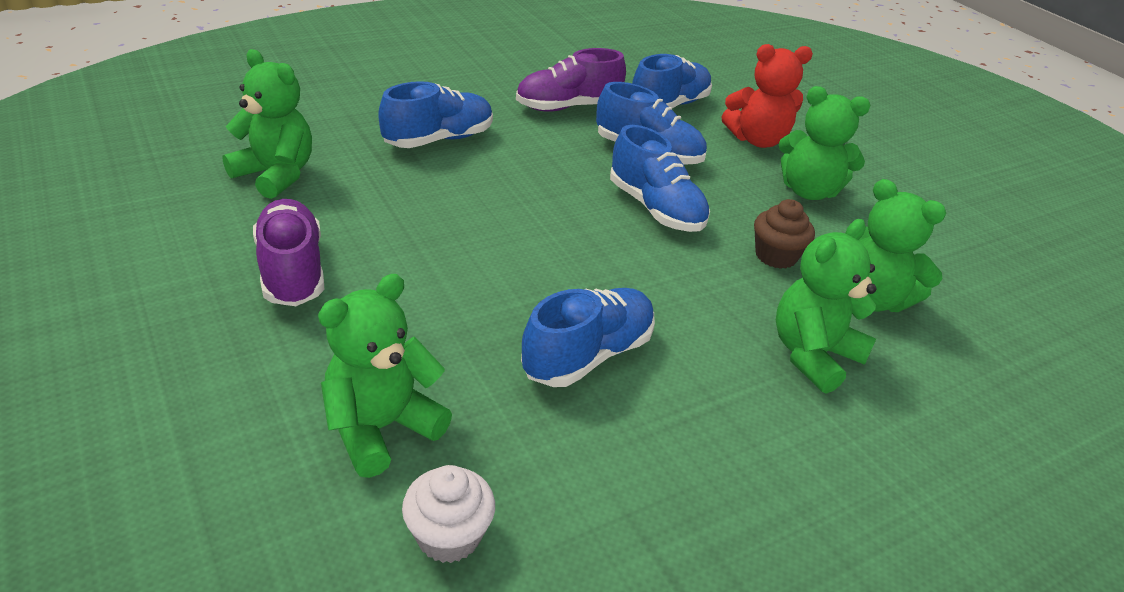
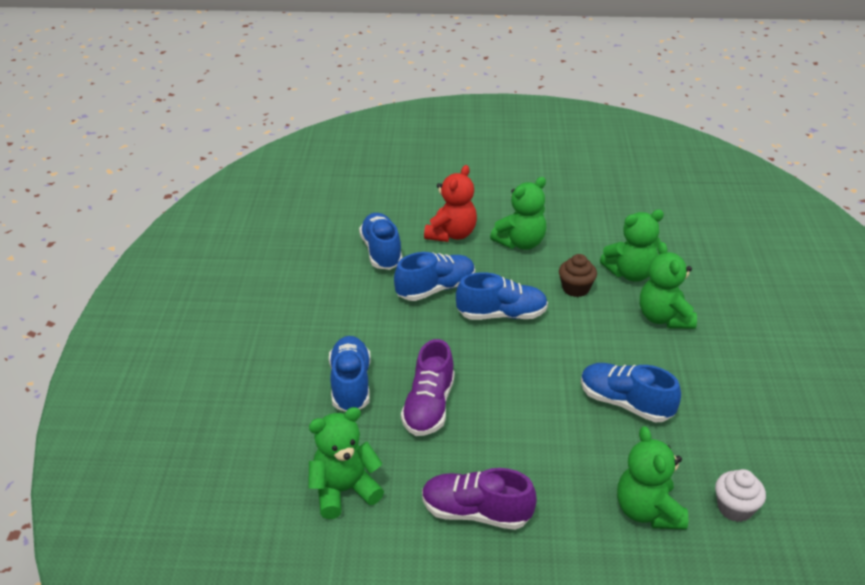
camera: 55 degrees left, 0 degrees up
(568, 107) = (349, 301): purple shoe -> purple shoe (429, 406)
(588, 355) = (625, 403): blue shoe -> blue shoe turned 45 degrees counterclockwise

